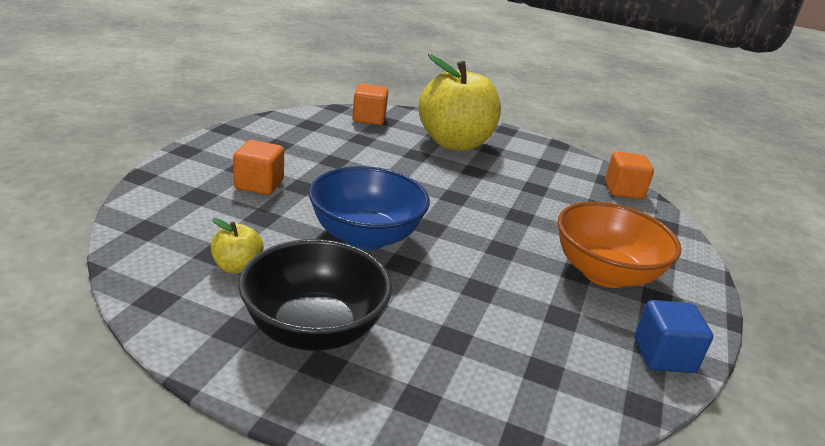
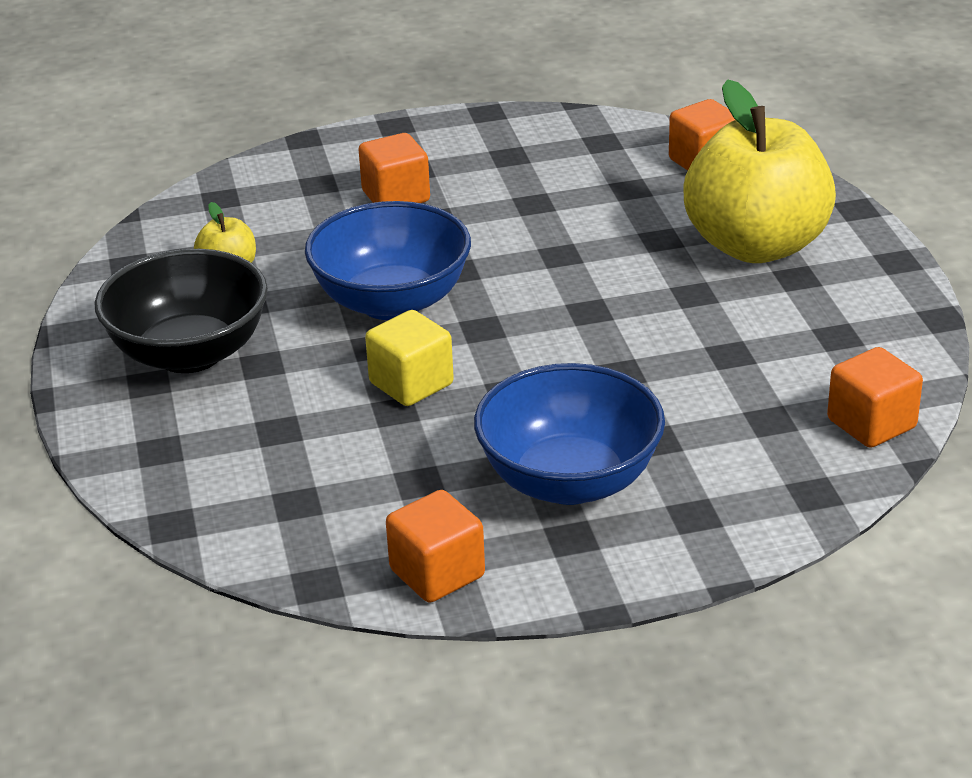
camera: 60 degrees right, 5 degrees up
(459, 271) = (411, 384): none -> yellow cube
(604, 273) = (569, 481): orange bowl -> blue bowl
(663, 355) = (437, 573): blue cube -> orange cube

